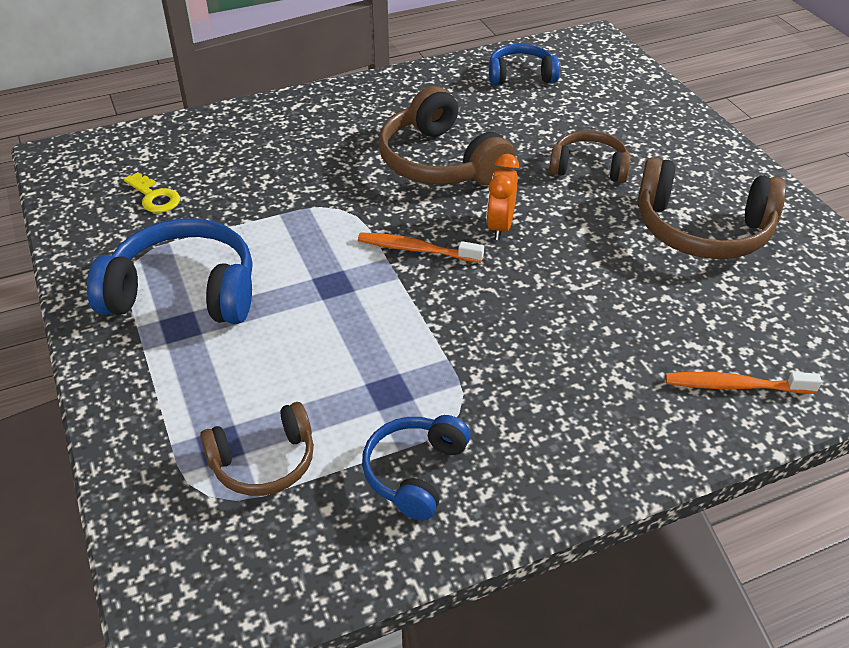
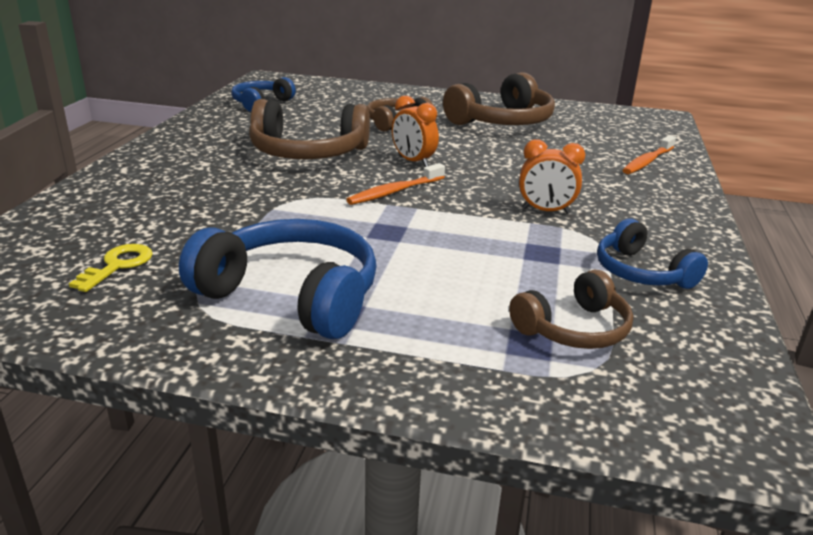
camera: 55 degrees left, 15 degrees down
(154, 197) = (118, 265): yellow key -> yellow key turned 60 degrees counterclockwise
(184, 291) = (292, 295): blue headphones -> blue headphones turned 75 degrees clockwise
(264, 462) = (574, 329): brown headphones -> brown headphones turned 45 degrees clockwise
(485, 358) = (545, 211): none -> orange clock

